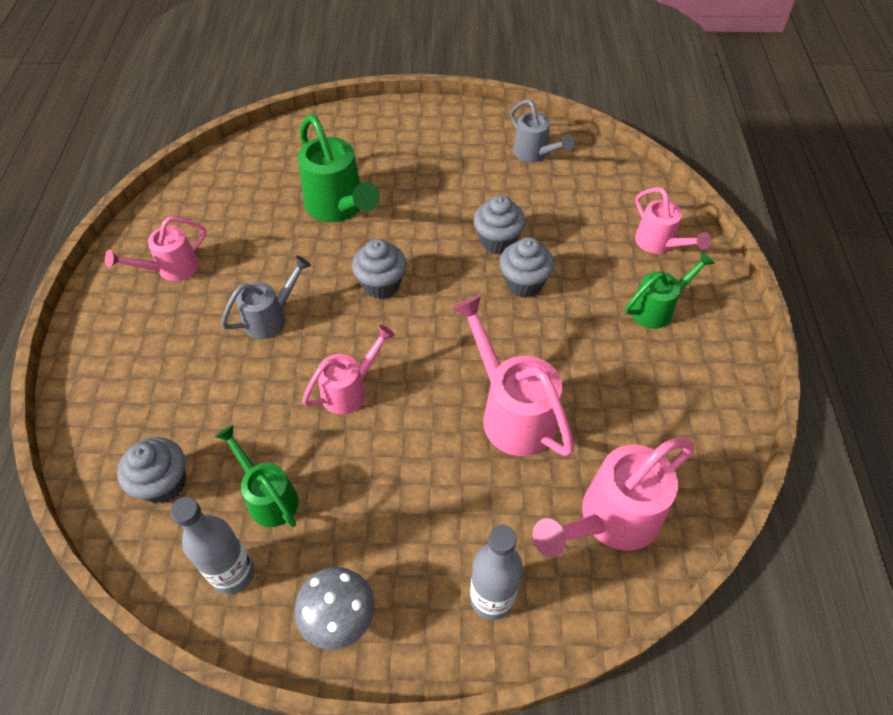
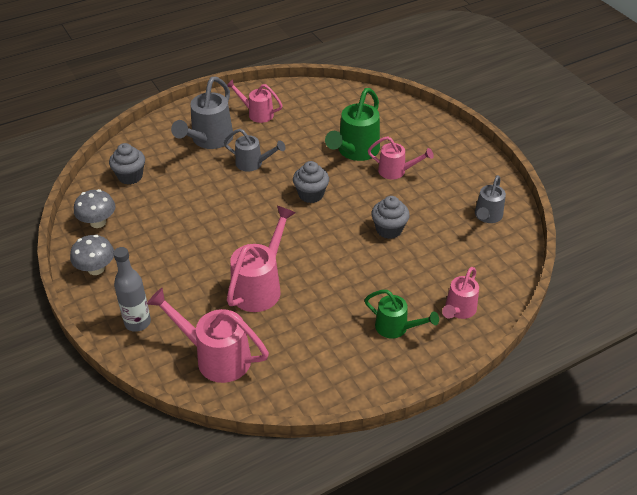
camera: 60 degrees right, 10 degrees down
(175, 347) = (209, 140): none -> grey watering can
(233, 573) = (98, 222): grey bottle -> grey mushroom
(268, 497) = (145, 214): green watering can -> none
(350, 390) = (228, 214): pink watering can -> pink watering can (396, 171)
(524, 283) = (364, 255): grey cupcake -> none

